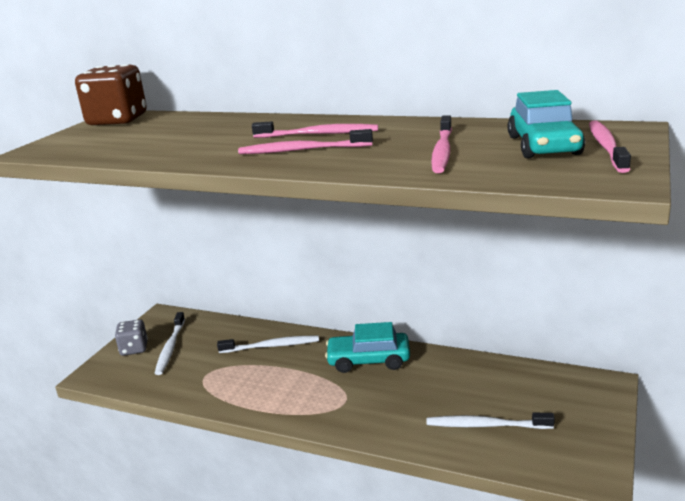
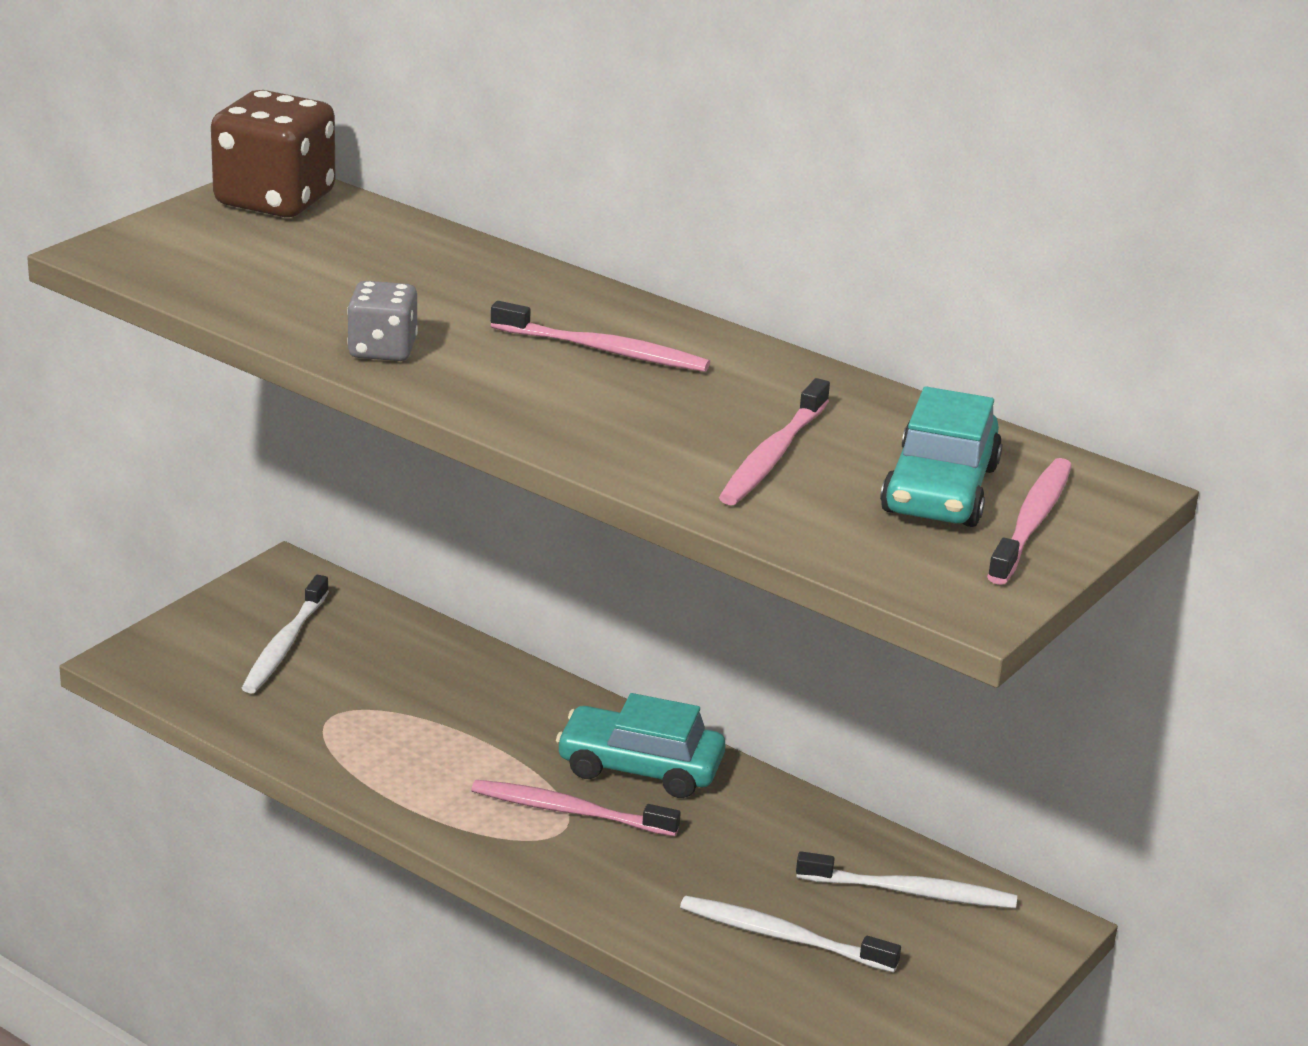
camera: 10 degrees right, 5 degrees up
(134, 349) = (217, 628): grey dice -> grey dice (382, 350)
(272, 346) = (474, 692): white toothbrush -> white toothbrush (911, 892)
(301, 150) = (554, 385): pink toothbrush -> pink toothbrush (568, 811)

